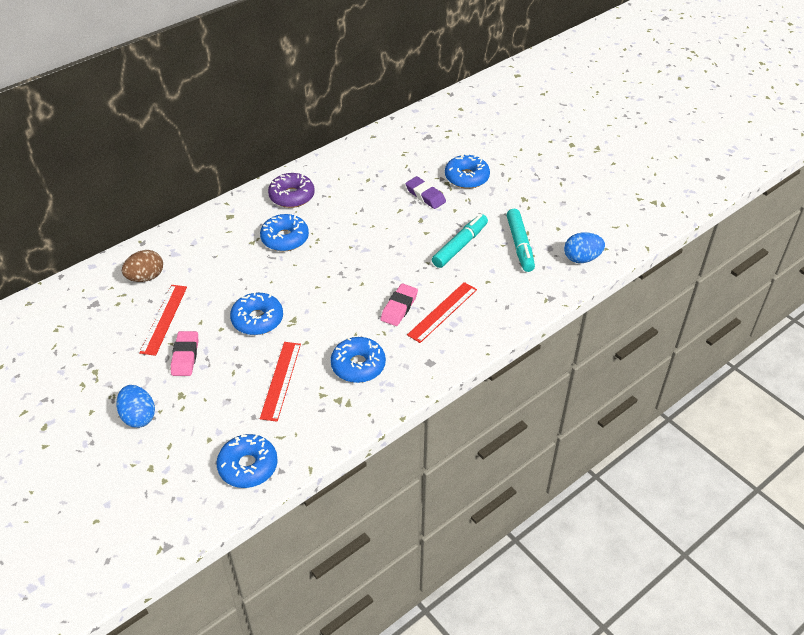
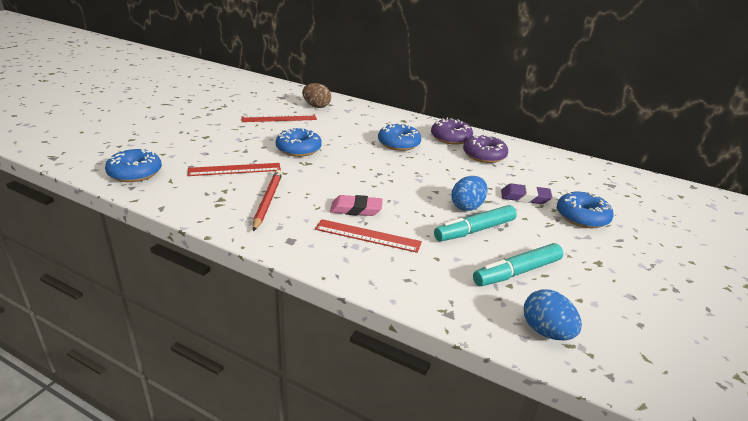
camera: 65 degrees right, 15 degrees down
(138, 416) = (180, 127): blue egg -> blue egg (467, 206)
(185, 356) = (245, 131): pink eraser -> none
(340, 188) = (484, 155): none -> purple donut
(358, 365) = (267, 201): blue donut -> red pencil
(425, 195) = (525, 197): purple eraser -> purple eraser turned 75 degrees clockwise
(460, 246) = (474, 230): turquoise marker -> turquoise marker turned 135 degrees clockwise

